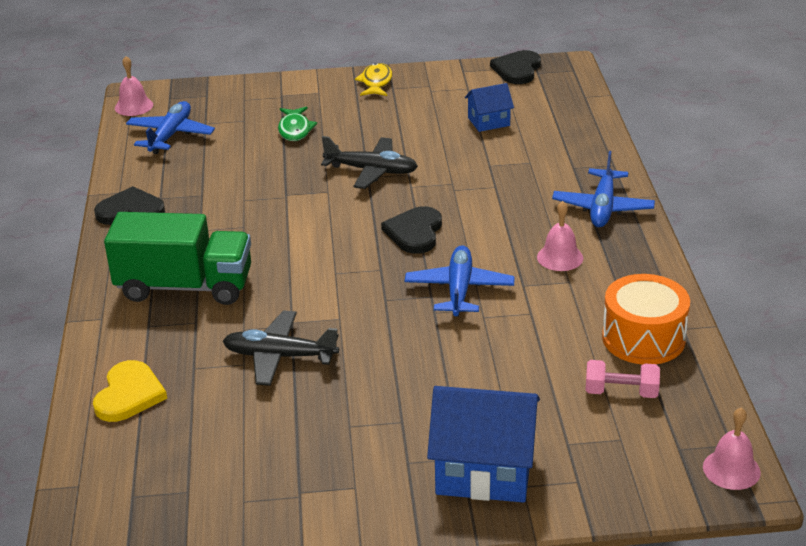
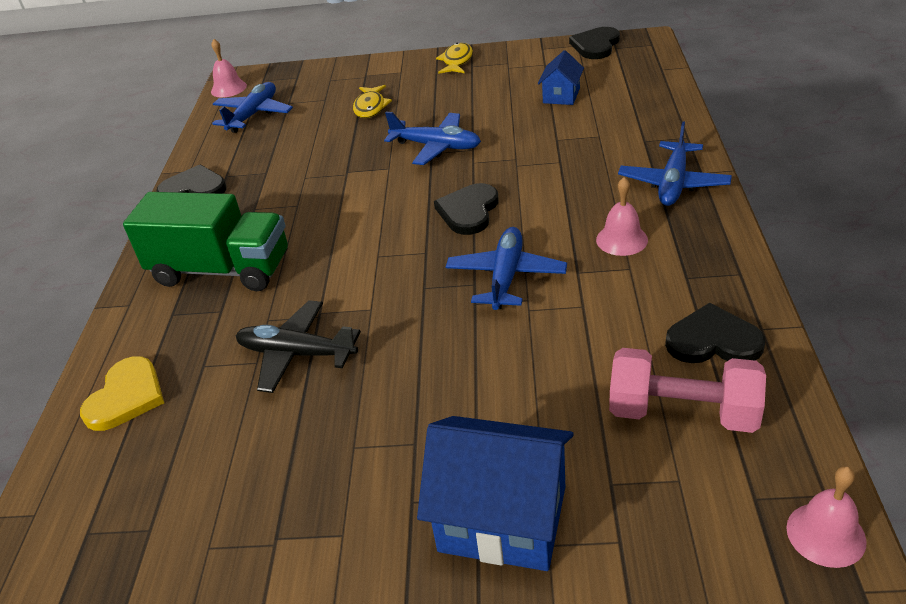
camera: 10 degrees right, 5 degrees up
(295, 130) = (370, 107): green fish -> yellow fish
(371, 171) = (436, 146): black plane -> blue plane
(488, 122) = (561, 96): blue house -> blue house turned 60 degrees counterclockwise
(621, 392) = (682, 412): pink dumbbell -> pink dumbbell, size x1.63
(643, 338) = (713, 340): orange drum -> black heart

